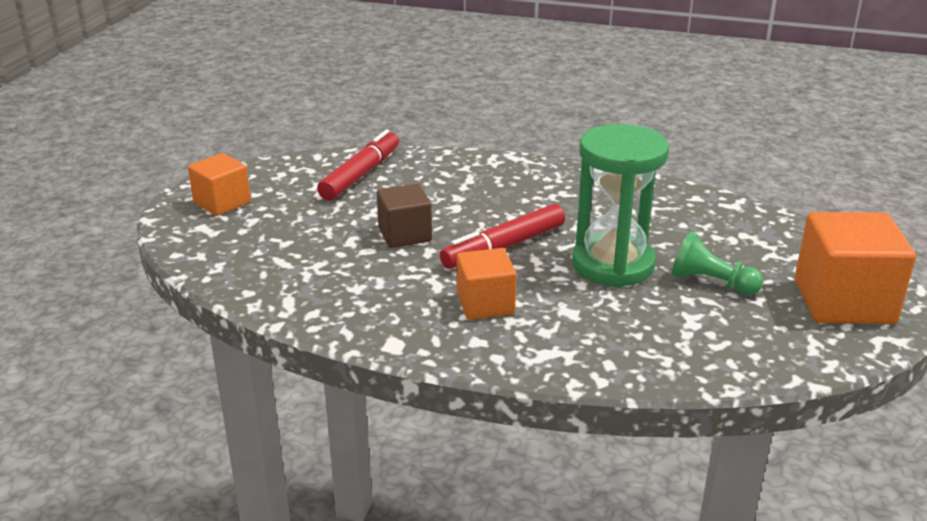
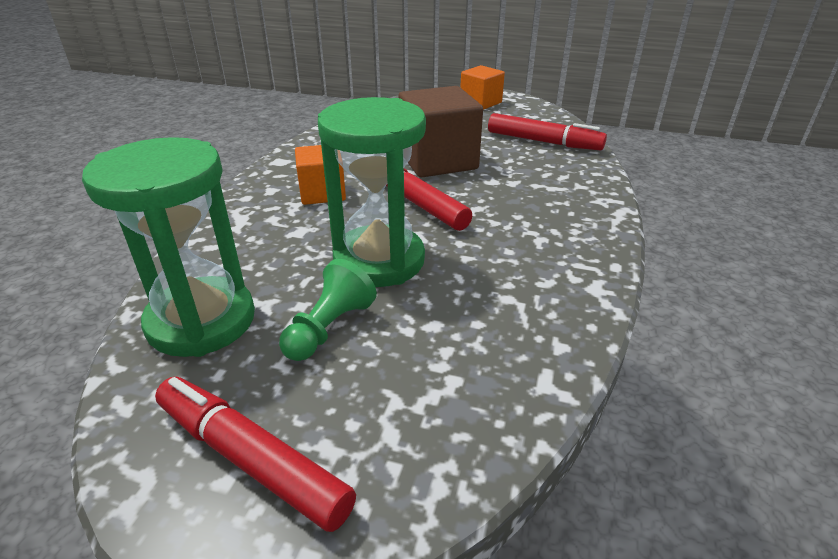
camera: 90 degrees right, 5 degrees up
(405, 235) = (438, 161): brown cube -> brown cube, size x1.65
(726, 346) = (201, 321): none -> green hourglass
(843, 301) = (251, 459): orange cube -> red marker

